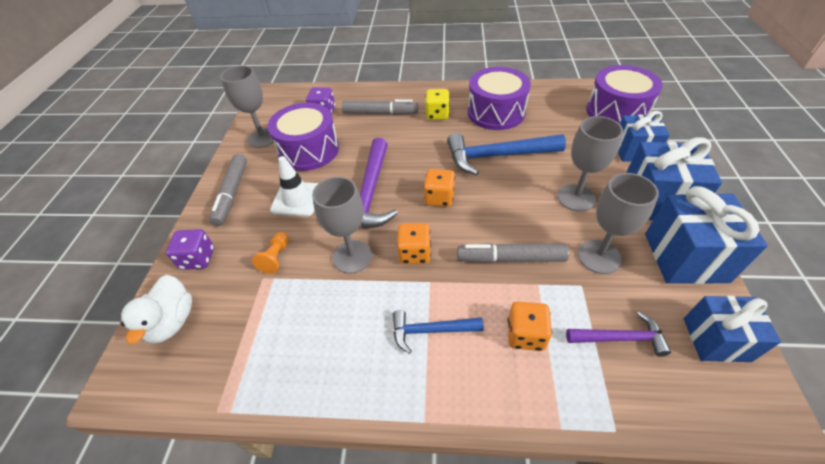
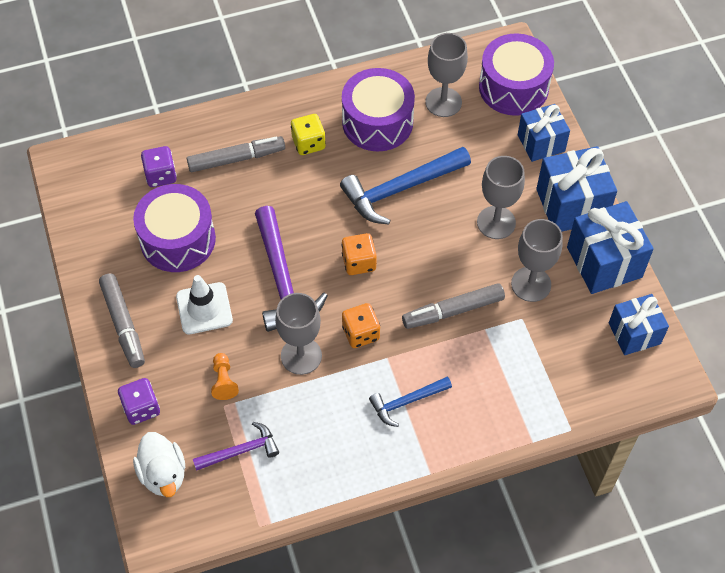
camera: 25 degrees left, 10 degrees up
(263, 138) = (107, 237): grey goblet -> grey goblet (443, 102)
(525, 334) = (487, 379): orange dice -> none
(620, 338) = (562, 356): purple hammer -> purple hammer (240, 451)

